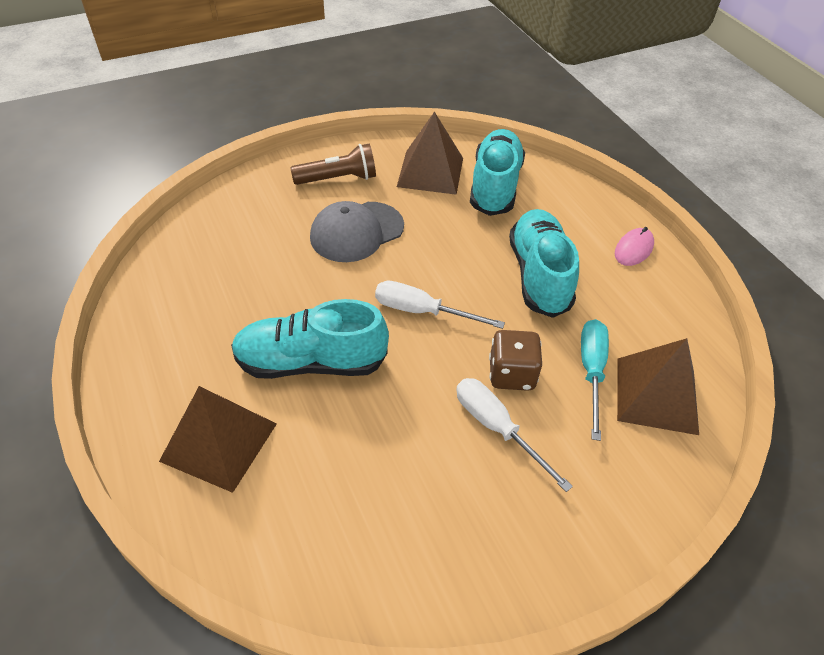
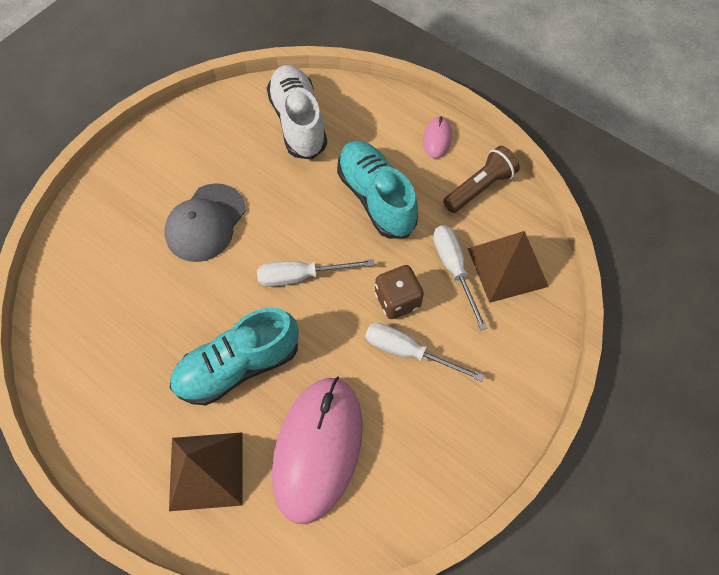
camera: 25 degrees left, 15 degrees up
(338, 179) = (158, 173): brown flashlight -> brown flashlight (479, 187)
(343, 476) = (317, 448): none -> pink mouse
(430, 172) = (235, 130): brown pyramid -> none
(495, 186) = (298, 122): turquoise shoe -> white shoe
(591, 371) = (454, 269): turquoise screwdriver -> white screwdriver

